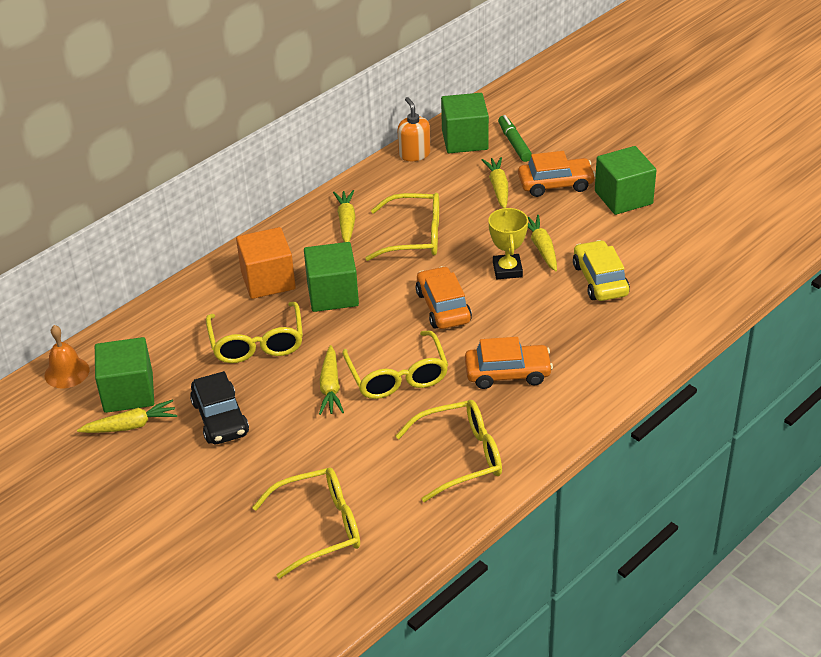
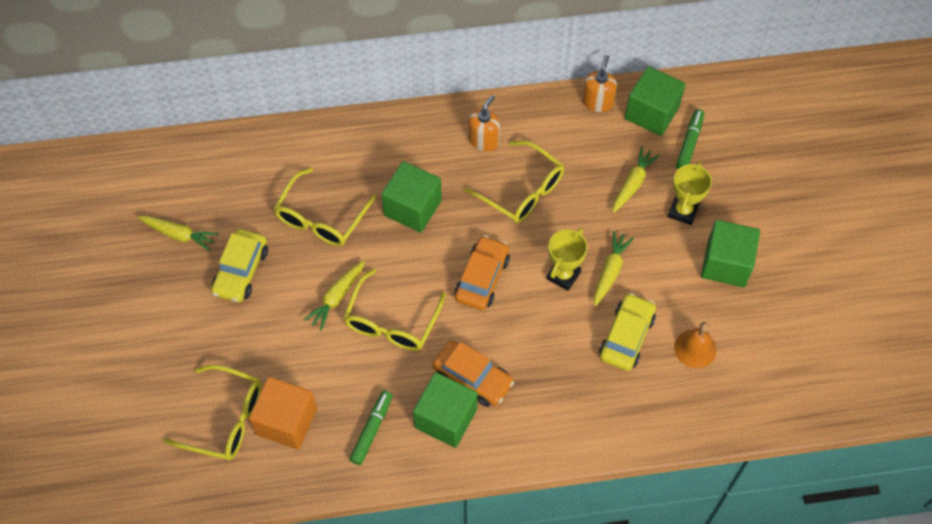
camera: 35 degrees right, 20 degrees up
(67, 372) = (176, 154): orange bell -> orange bell (695, 348)
(128, 392) = (201, 202): green cube -> green cube (445, 418)
(220, 418) = (241, 271): black car -> yellow car
(268, 280) = (378, 161): orange cube -> orange cube (286, 421)
(346, 222) = (484, 140): yellow carrot -> orange soap dispenser
(461, 456) = (371, 430): yellow glasses -> green marker
(555, 184) = (683, 211): orange car -> yellow trophy

